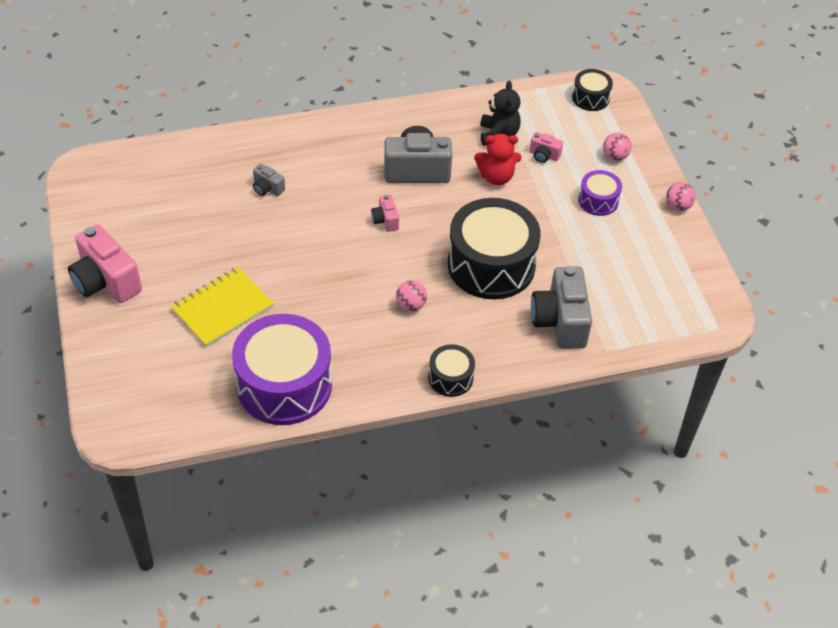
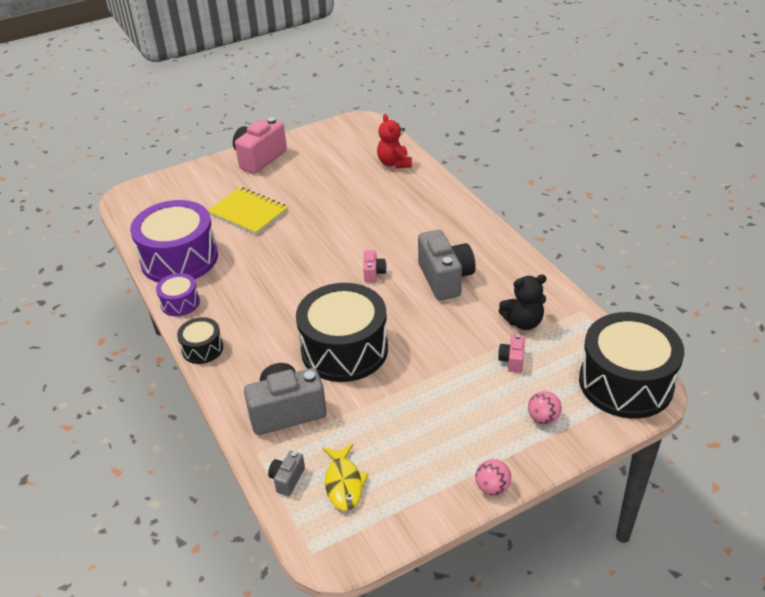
camera: 80 degrees right, 10 degrees down
(267, 188) = (382, 204): grey camera -> grey camera (287, 479)
(385, 220) = (373, 273): pink camera -> pink camera turned 120 degrees clockwise
(411, 305) = (279, 308): pink ball -> none
(496, 177) = (463, 331): red teddy bear -> red teddy bear (394, 163)
(590, 98) = (626, 382): black drum -> black drum, size x2.09
(598, 201) = (467, 414): purple drum -> purple drum (180, 303)
(653, 296) = (344, 483): none -> yellow fish

